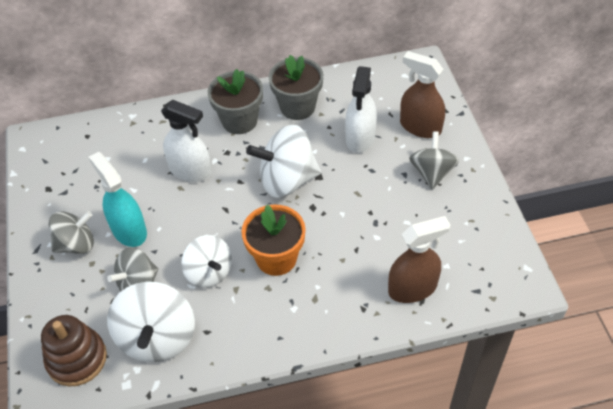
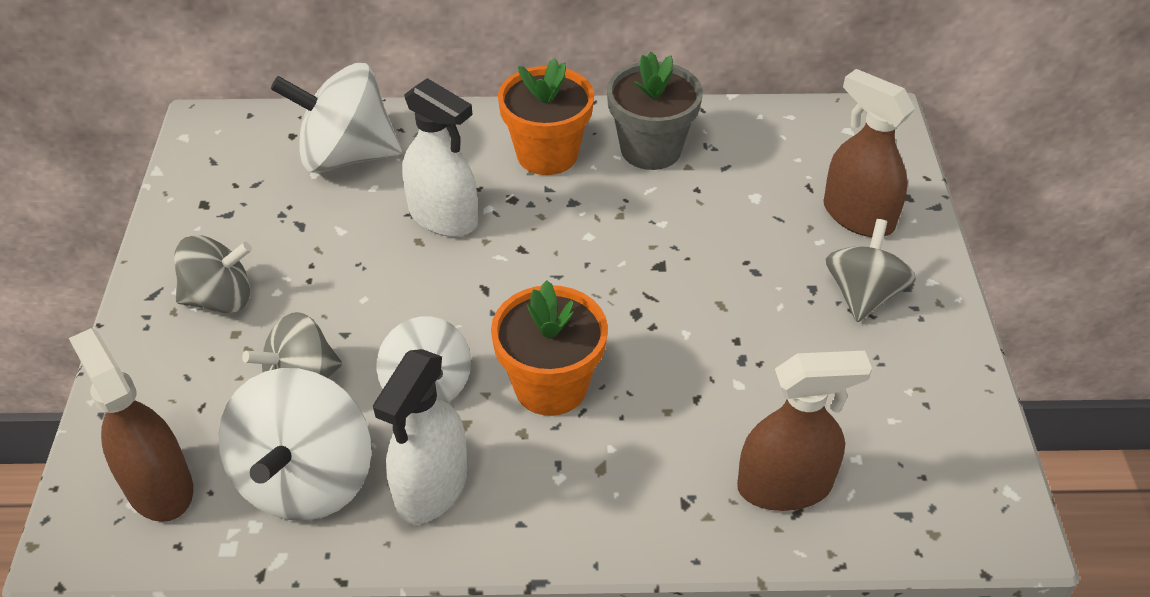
camera: 10 degrees right, 5 degrees down
(77, 359) = (159, 486): brown stacking toy -> brown spray bottle
(129, 230) = (313, 293): turquoise spray bottle -> none
(239, 121) = (547, 154): grey flower pot -> orange flower pot
(287, 180) = (602, 261): white spinning top -> white spinning top (346, 156)
(360, 138) = (747, 216): white spray bottle -> white spray bottle (431, 487)

